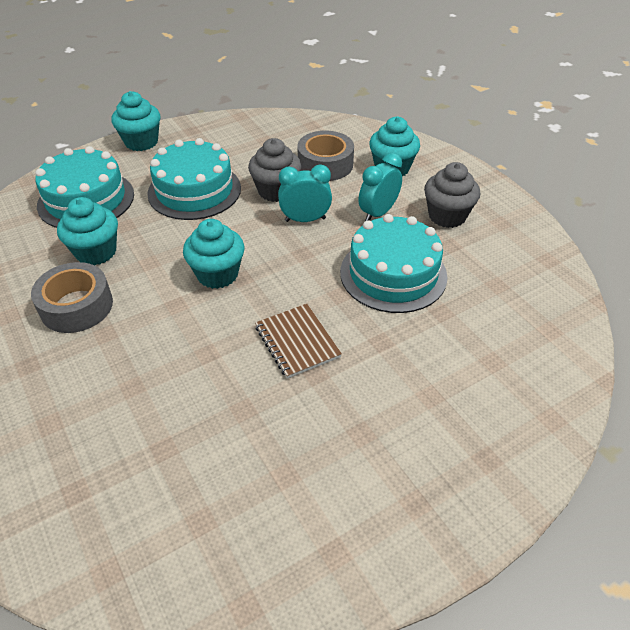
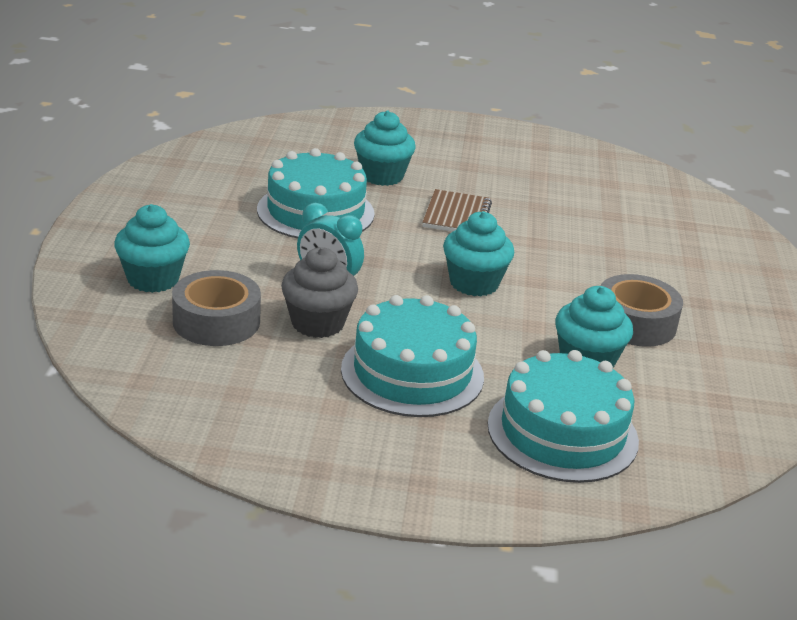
camera: 145 degrees left, 15 degrees down
(141, 142) = (415, 488): turquoise cupcake -> turquoise cupcake (382, 176)
(378, 213) = (247, 252): turquoise clock -> none
(447, 216) = (189, 219): grey cupcake -> none

